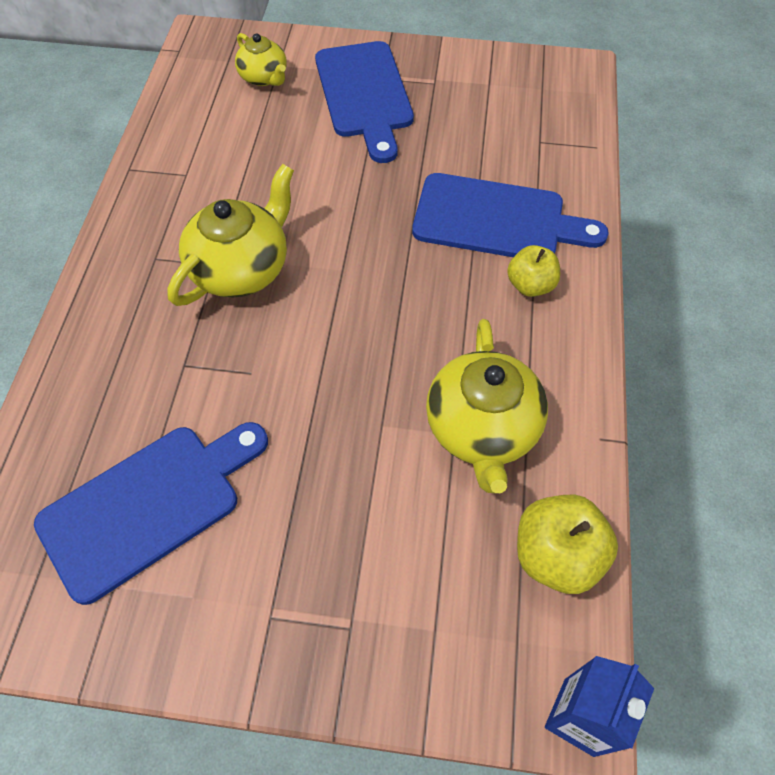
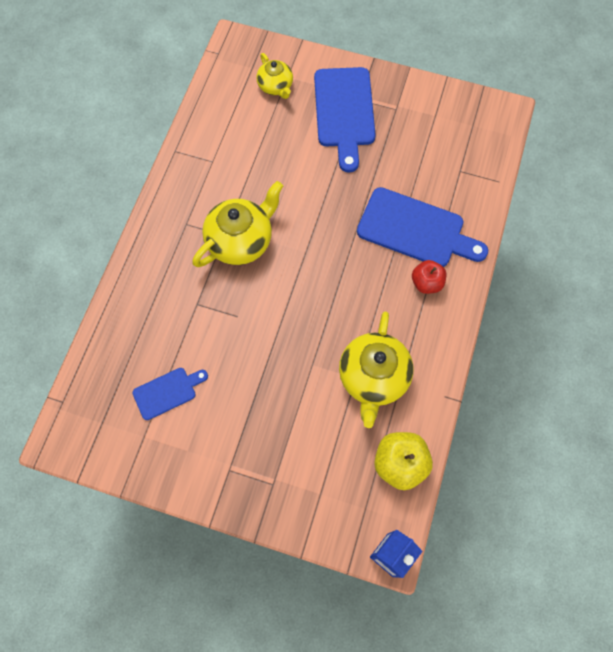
camera: 10 degrees right, 10 degrees up
(149, 505) = (167, 392): blue cutting board -> blue cutting board, size x0.54
(530, 285) = (426, 283): yellow apple -> red apple

